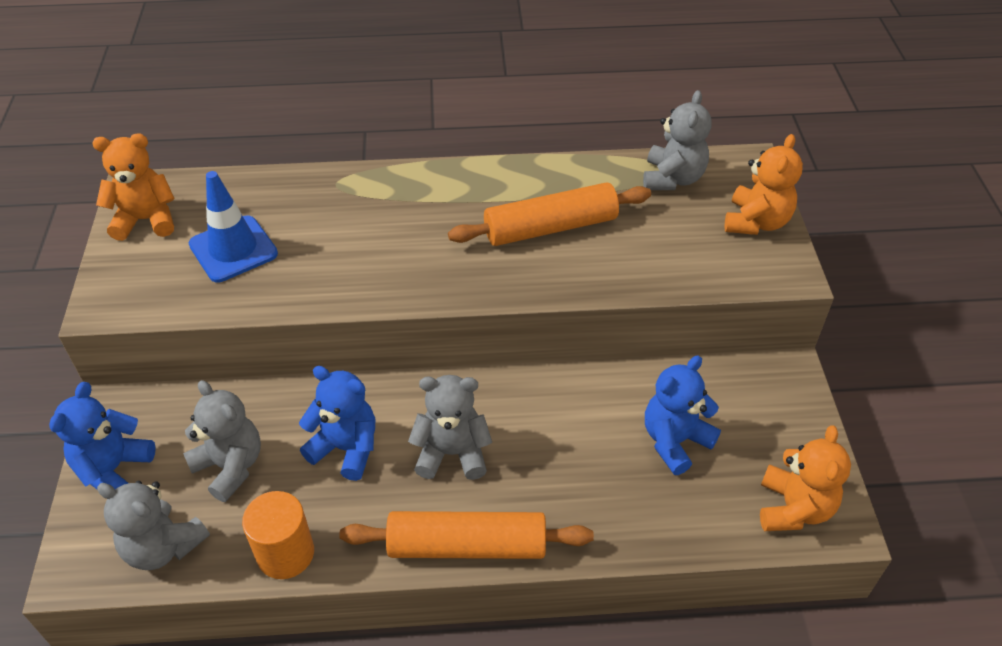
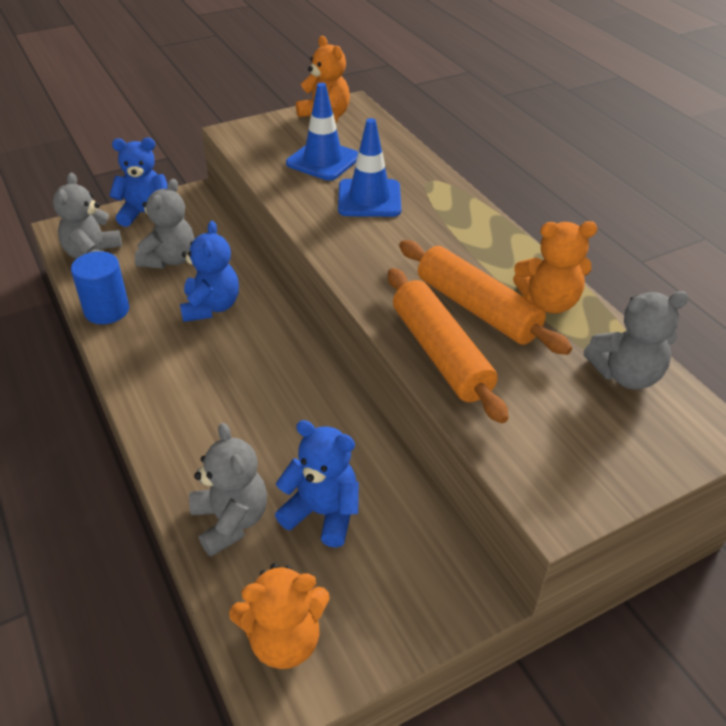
camera: 65 degrees right, 5 degrees down
(285, 553) = (107, 310): orange cylinder -> blue cylinder
(334, 238) = (369, 199): none -> blue traffic cone
(452, 453) = (234, 365): grey teddy bear -> grey teddy bear (230, 521)
(467, 546) = (147, 402): orange rolling pin -> orange rolling pin (440, 354)
(756, 222) = (617, 461): orange teddy bear -> orange teddy bear (549, 302)

